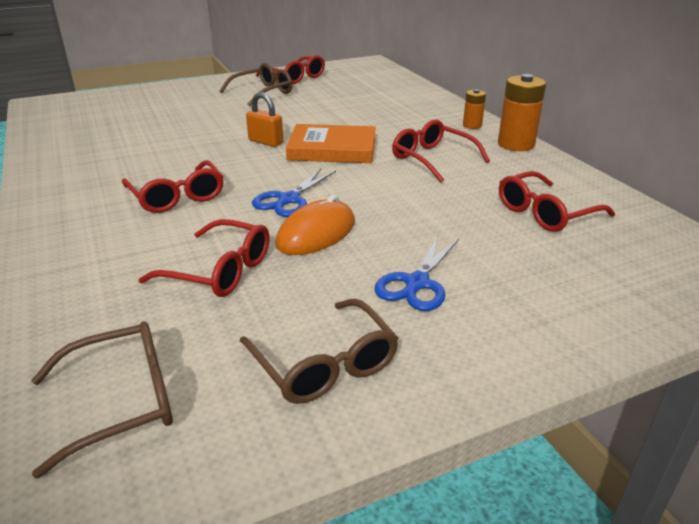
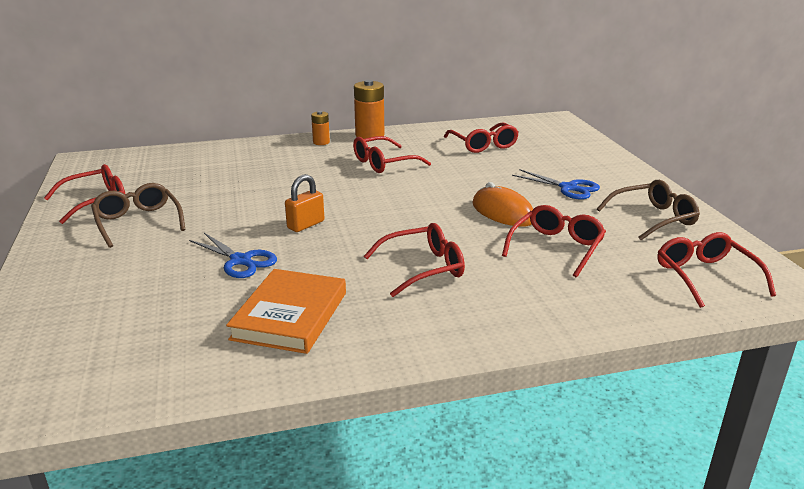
camera: 80 degrees left, 5 degrees down
(122, 401) = (705, 276): brown glasses -> red glasses
(288, 199) = (443, 219): blue scissors -> blue scissors (240, 261)
(332, 149) = (343, 196): orange book -> orange book (290, 315)

